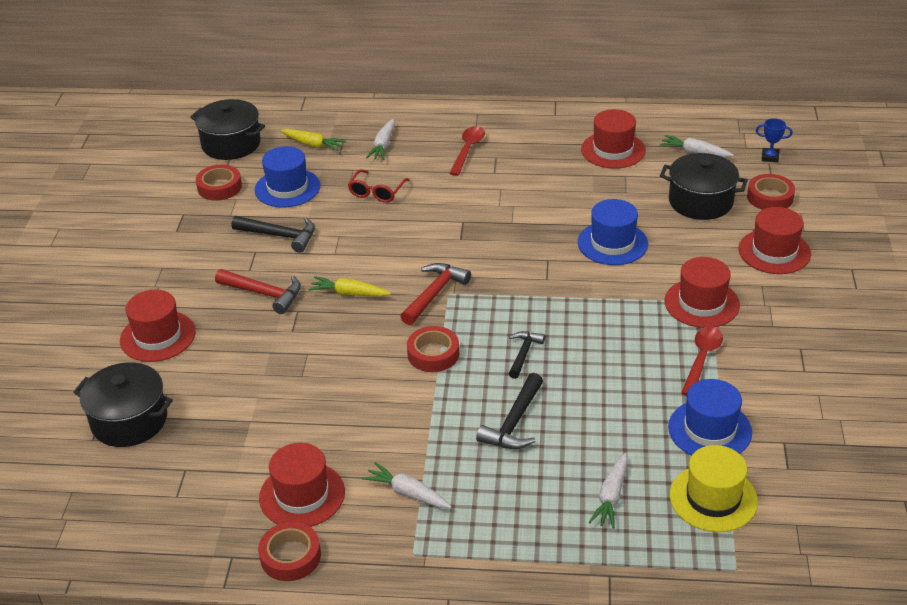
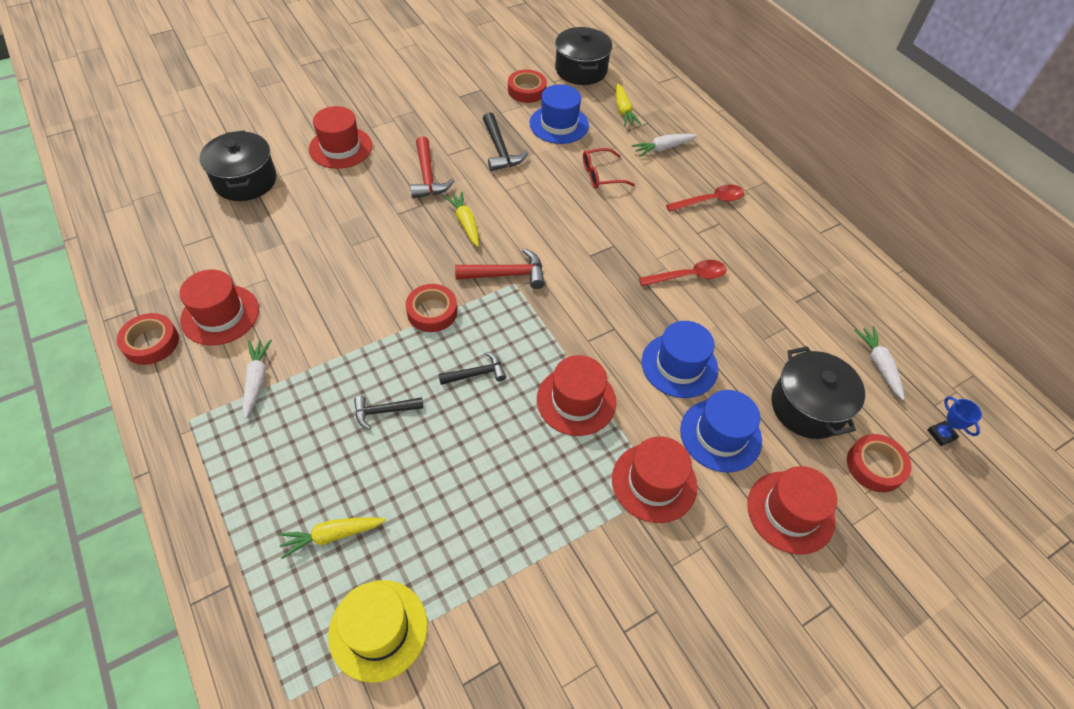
camera: 50 degrees right, 15 degrees up
(514, 423) = (383, 411): black hammer -> black hammer, size x0.67
(611, 497) = (332, 536): white carrot -> yellow carrot
(613, 150) = (814, 299): red hat -> red hat (576, 400)
(702, 359) = (572, 522): red spoon -> red spoon (688, 276)
(709, 430) = (474, 579): blue hat -> blue hat (720, 435)

